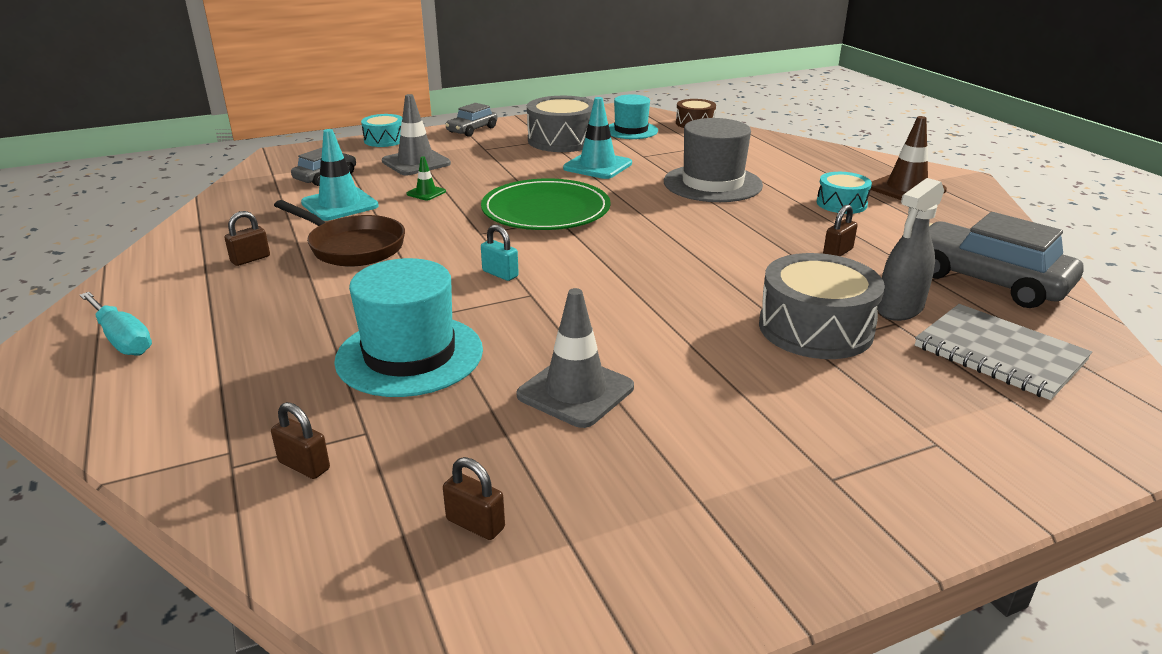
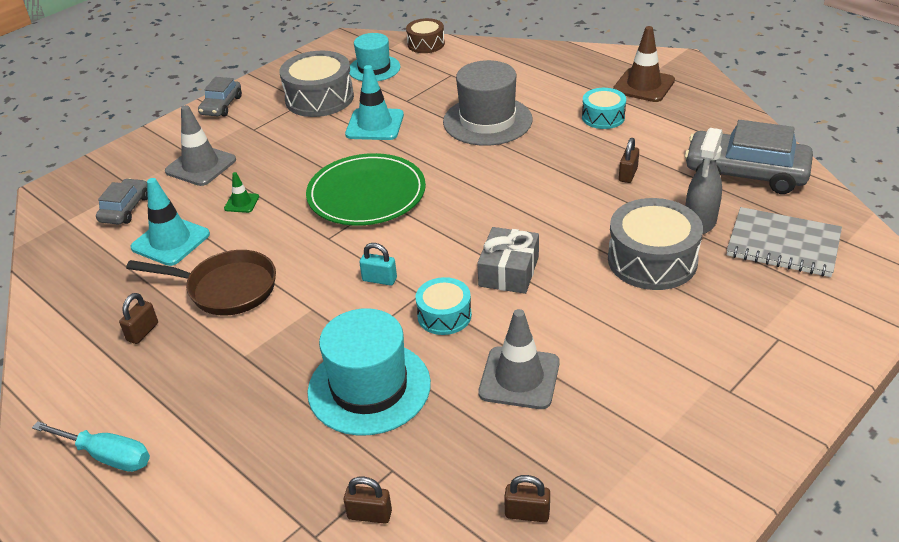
camera: 20 degrees left, 10 degrees up
(384, 140) = (143, 143): turquoise drum -> turquoise drum (444, 315)
(640, 299) = (509, 271): none -> grey gift

